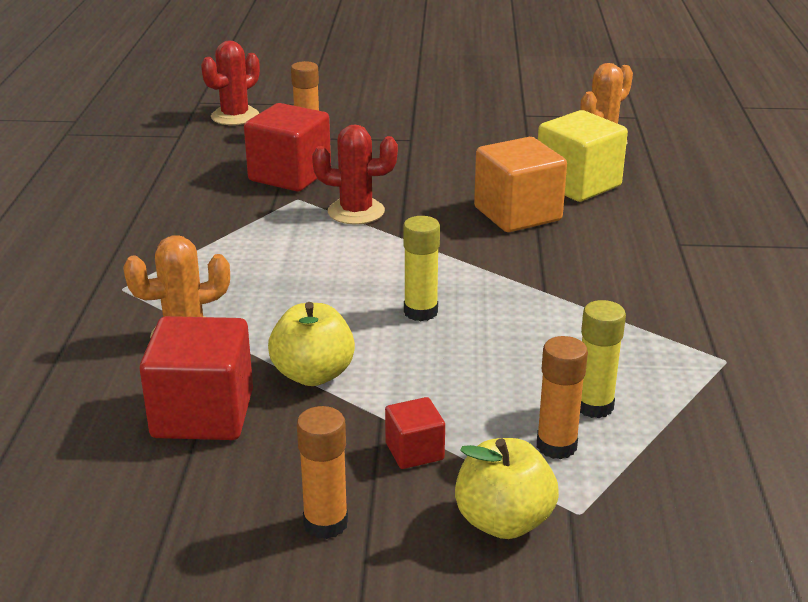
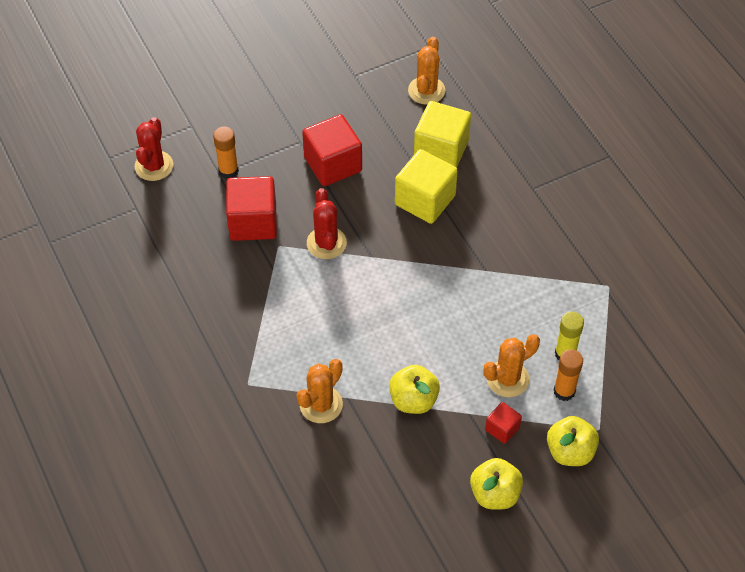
camera: 30 degrees left, 25 degrees up
(203, 414) = (381, 457): red cube -> red cube (333, 164)
(325, 523) = (495, 494): orange glue stick -> yellow apple
(356, 212) = (326, 243): red cactus -> red cactus turned 75 degrees counterclockwise
(420, 312) = (432, 322): yellow glue stick -> none
(476, 401) = (507, 379): none -> orange cactus
(517, 214) = (425, 200): orange cube -> yellow cube

